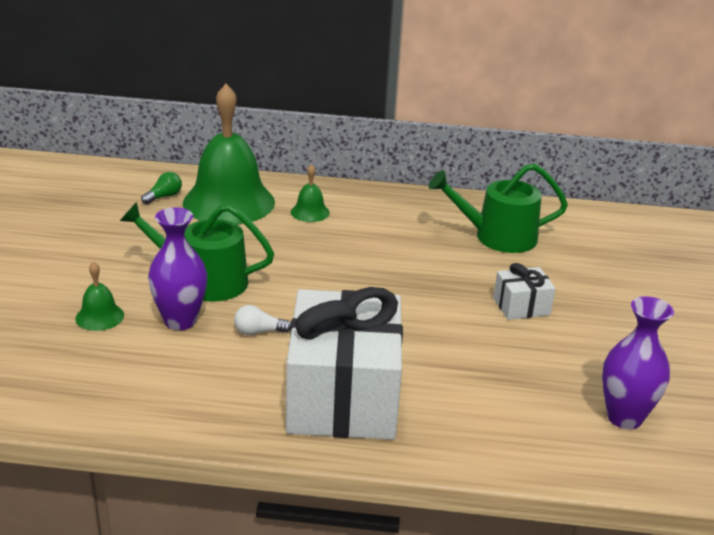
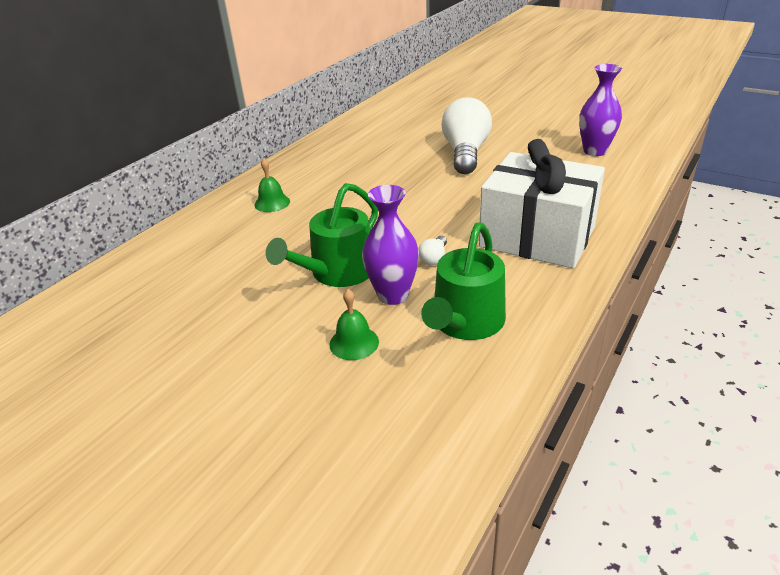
camera: 60 degrees left, 5 degrees up
(164, 197) = (163, 272): green light bulb -> none
(229, 202) = (214, 238): green bell -> none
(497, 237) = (376, 141): green watering can -> green watering can (465, 322)
(521, 306) = (465, 153): white gift -> white light bulb

